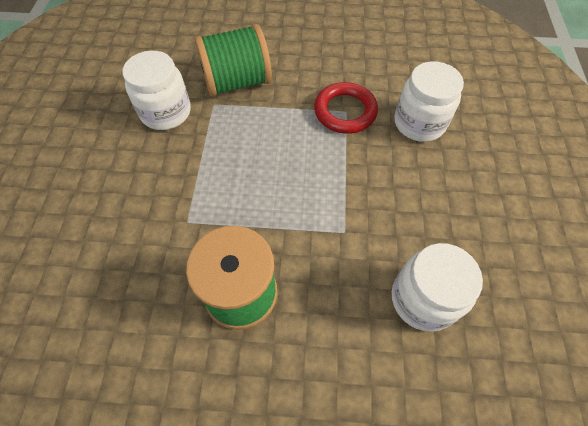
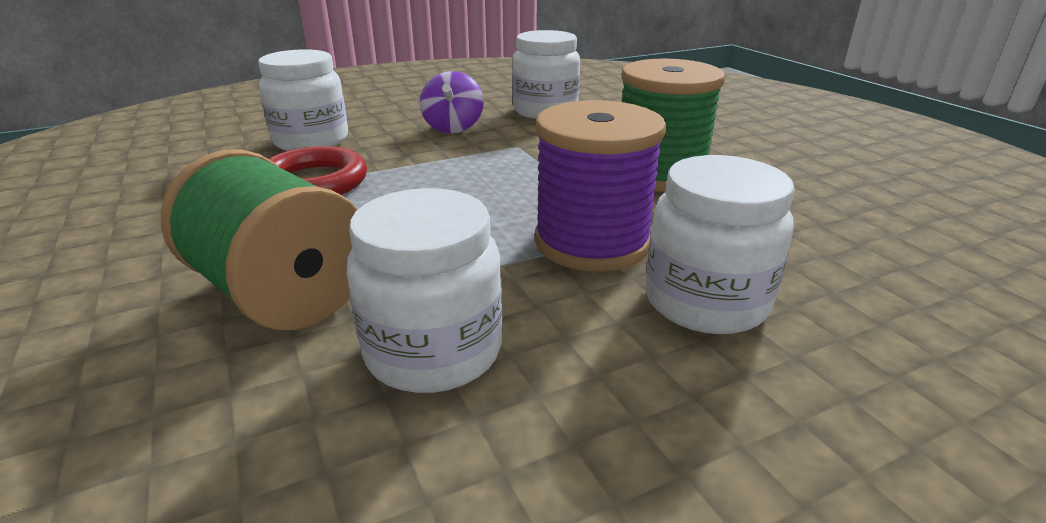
camera: 120 degrees left, 30 degrees down
(115, 210) = (705, 302): none -> white jar
(191, 198) = (592, 242): none -> purple spool
(408, 209) = (453, 128): none -> purple spinning top

